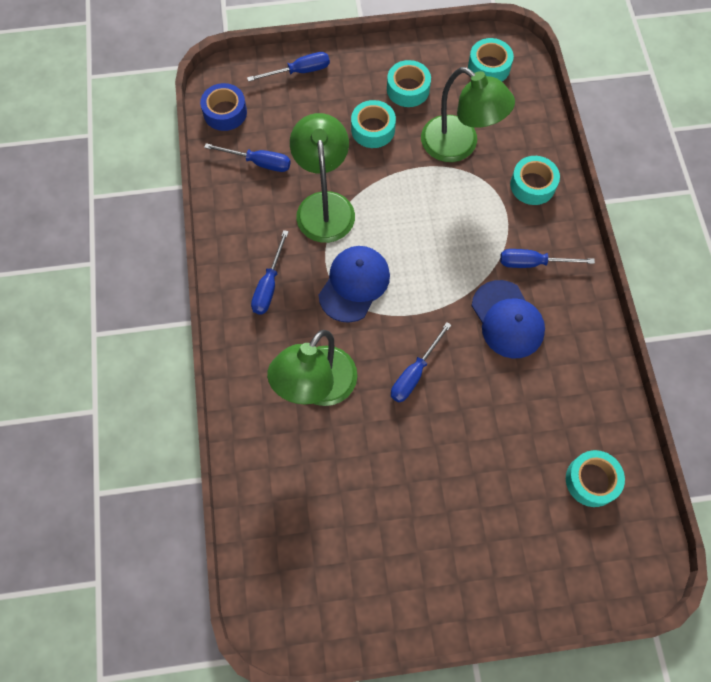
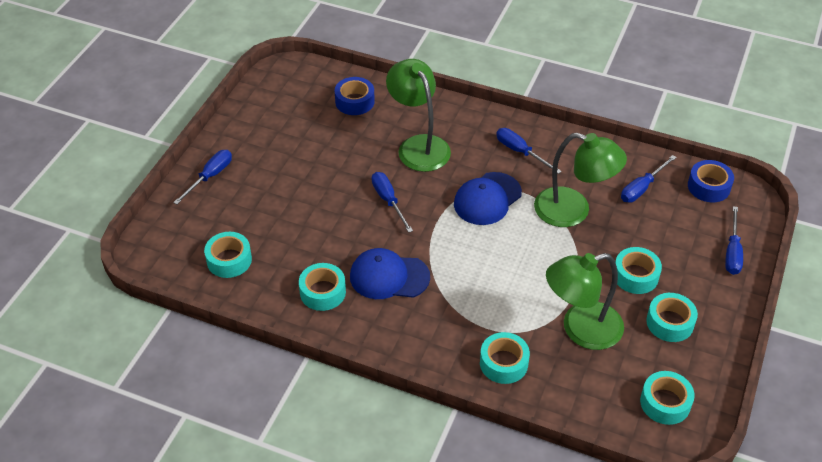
camera: 120 degrees right, 20 degrees down
(285, 499) = (355, 101): none -> blue tape
(354, 284) = (487, 199): blue cap -> blue cap turned 75 degrees clockwise
(533, 263) = (426, 321): blue screwdriver -> blue screwdriver (210, 177)
(565, 367) = (323, 292): none -> turquoise tape

